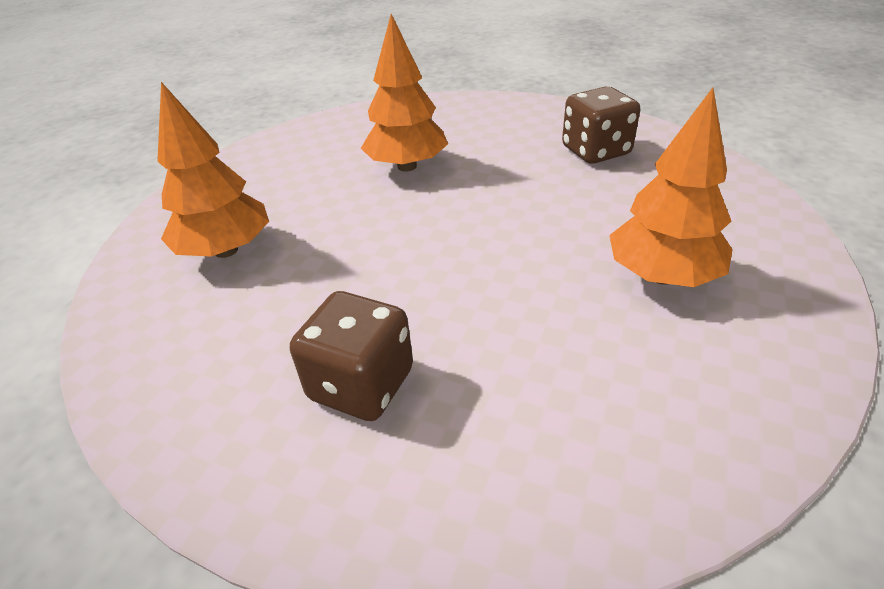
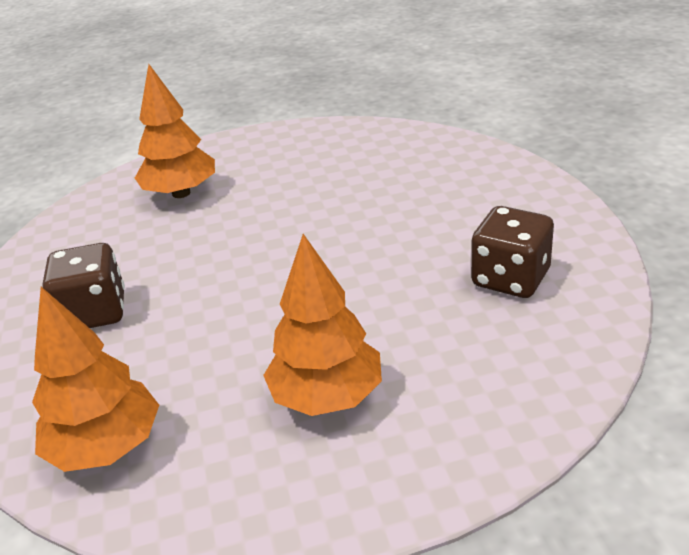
camera: 55 degrees right, 5 degrees down
(407, 166) = (362, 200): orange tree -> orange tree (107, 447)

